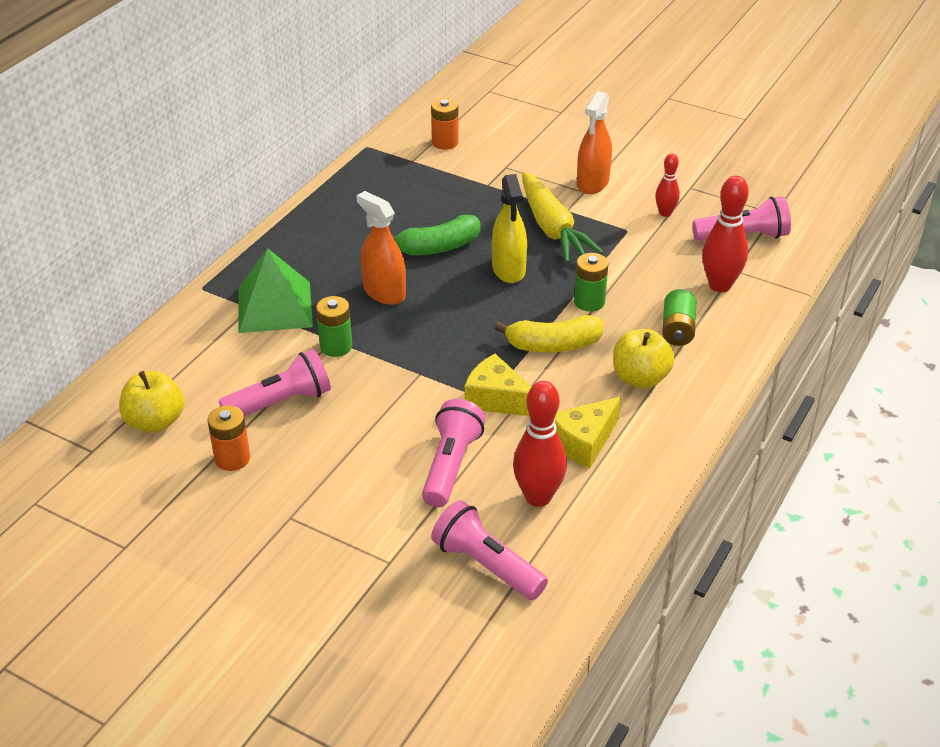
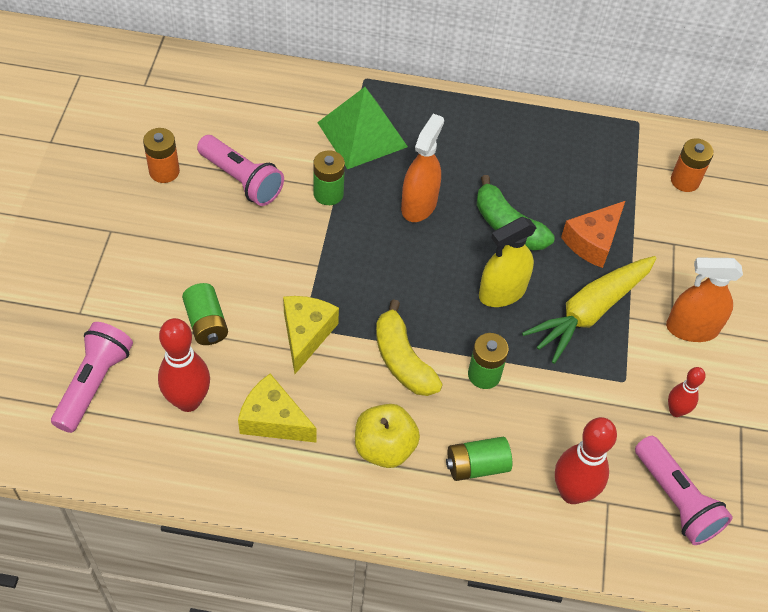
camera: 65 degrees right, 15 degrees up
(155, 422) = (189, 109): yellow apple -> none
(450, 465) = (206, 323): pink flashlight -> green battery
(481, 206) = (593, 242): none -> orange cheese

